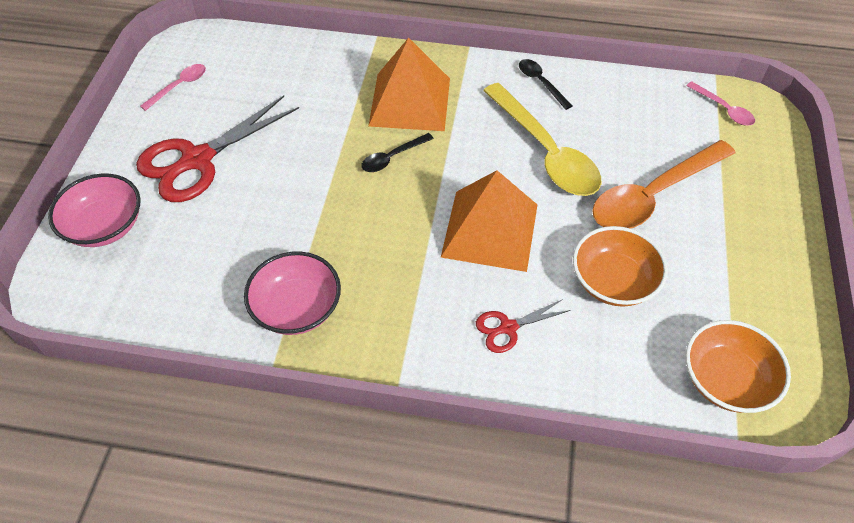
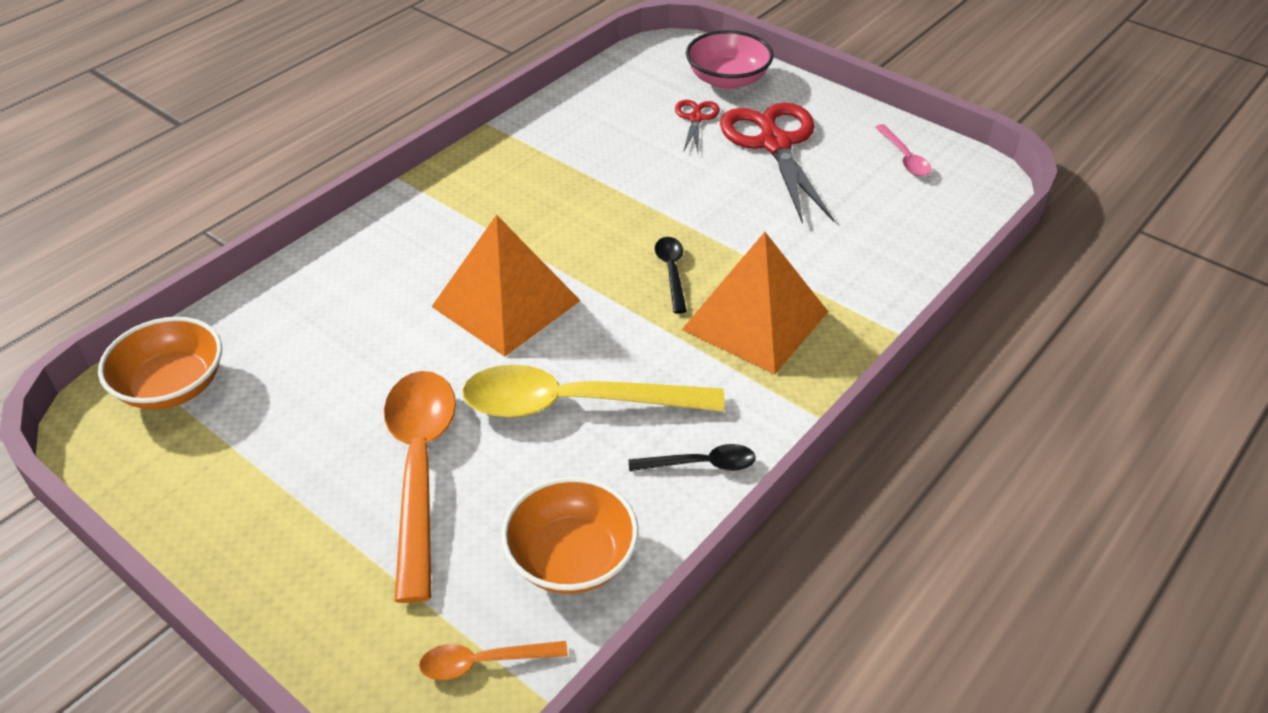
camera: 120 degrees right, 10 degrees down
(297, 308) = (538, 153): pink bowl -> none
(508, 328) = (387, 266): red scissors -> red scissors (696, 118)
(613, 281) = (354, 365): orange bowl -> orange bowl (571, 558)
(723, 109) = (483, 662): pink spoon -> orange spoon

